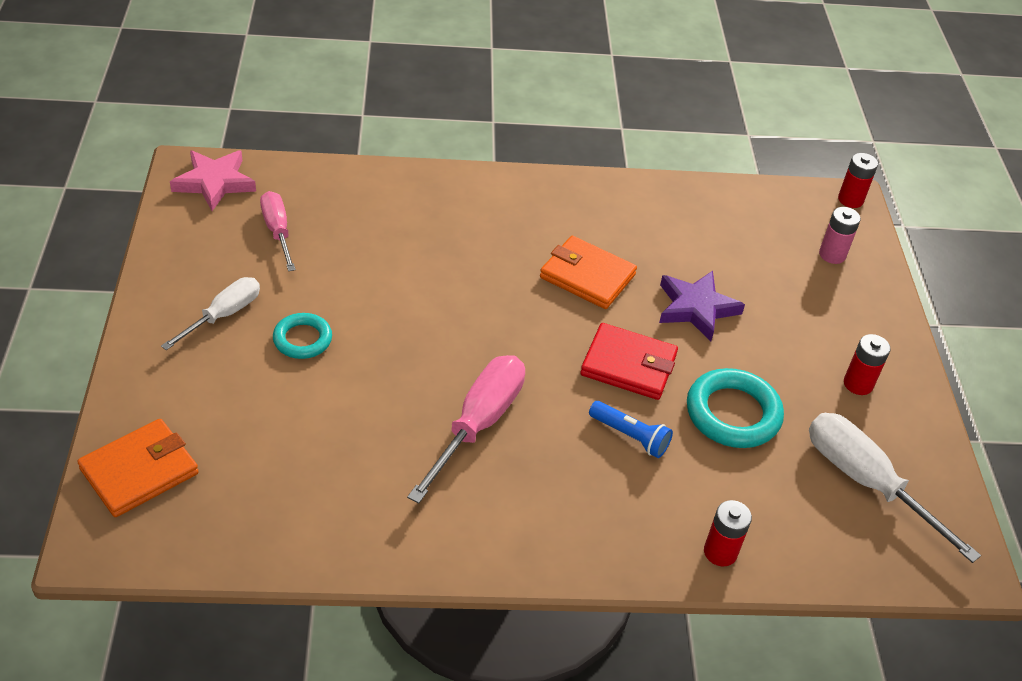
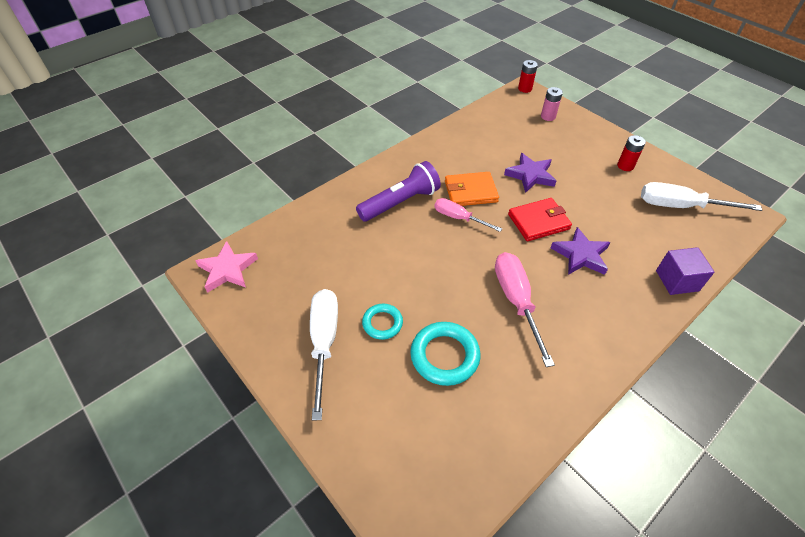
camera: 35 degrees left, 5 degrees up
(139, 471) = (389, 476): orange wallet -> none
(224, 315) = (324, 342): white screwdriver -> white screwdriver, size x1.57
(277, 231) = (297, 273): pink screwdriver -> pink screwdriver (458, 218)
(483, 233) = (400, 202): none -> purple flashlight
(630, 436) = (581, 255): blue flashlight -> purple star
(720, 552) = (677, 280): red battery -> purple cube
(733, 413) = (602, 213): turquoise ring -> turquoise ring (444, 356)

